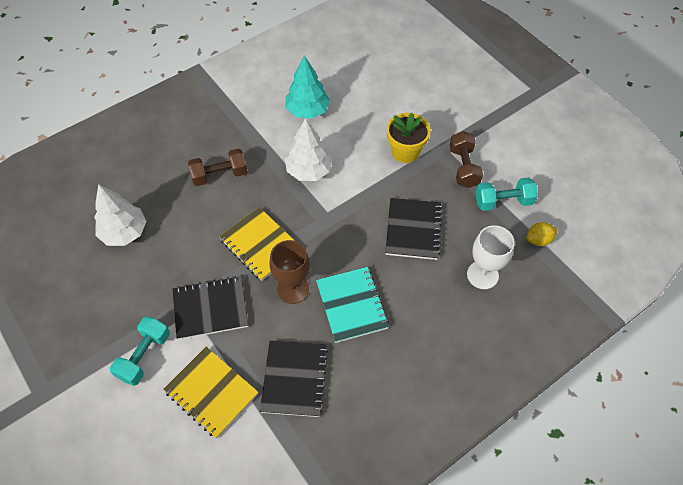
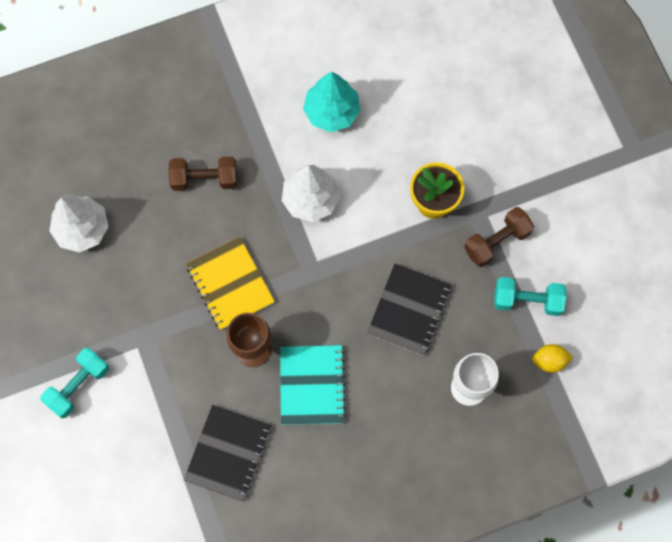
camera: 15 degrees right, 15 degrees up
(210, 309) = (158, 349): black notebook -> none
(211, 392) = (139, 445): yellow notebook -> none
(463, 167) = (496, 241): brown dumbbell -> brown dumbbell turned 45 degrees clockwise

